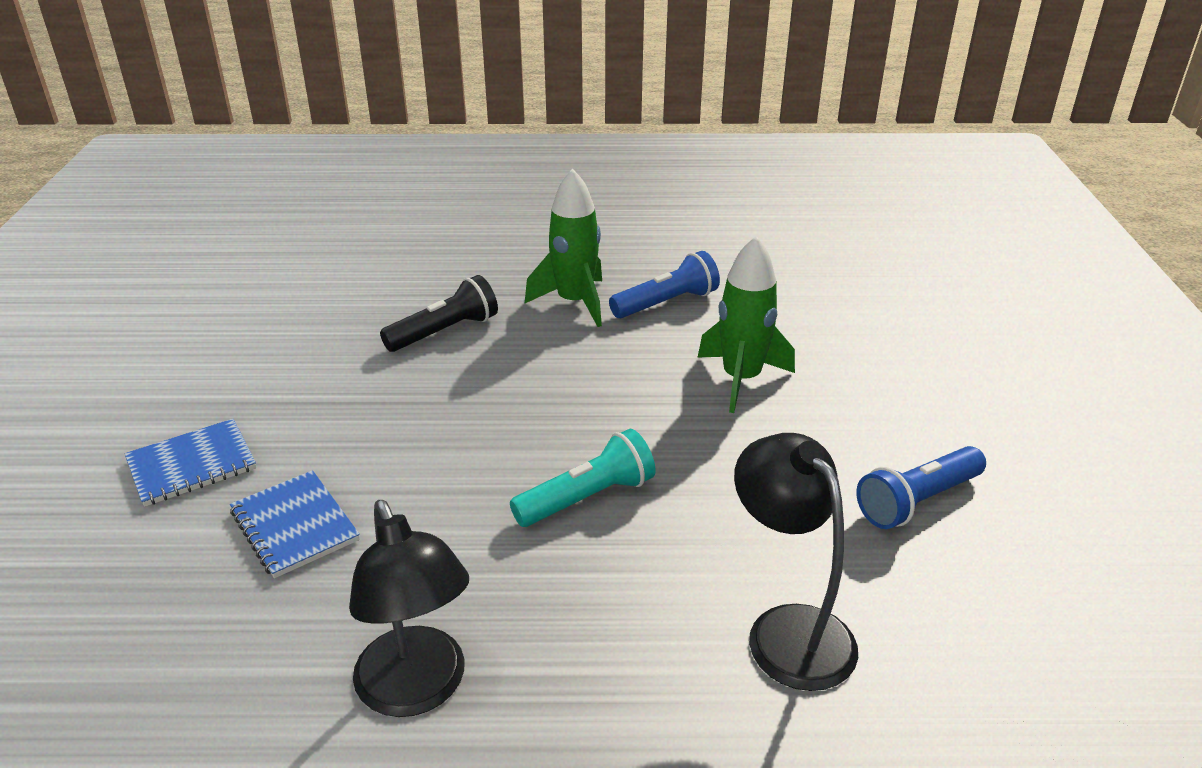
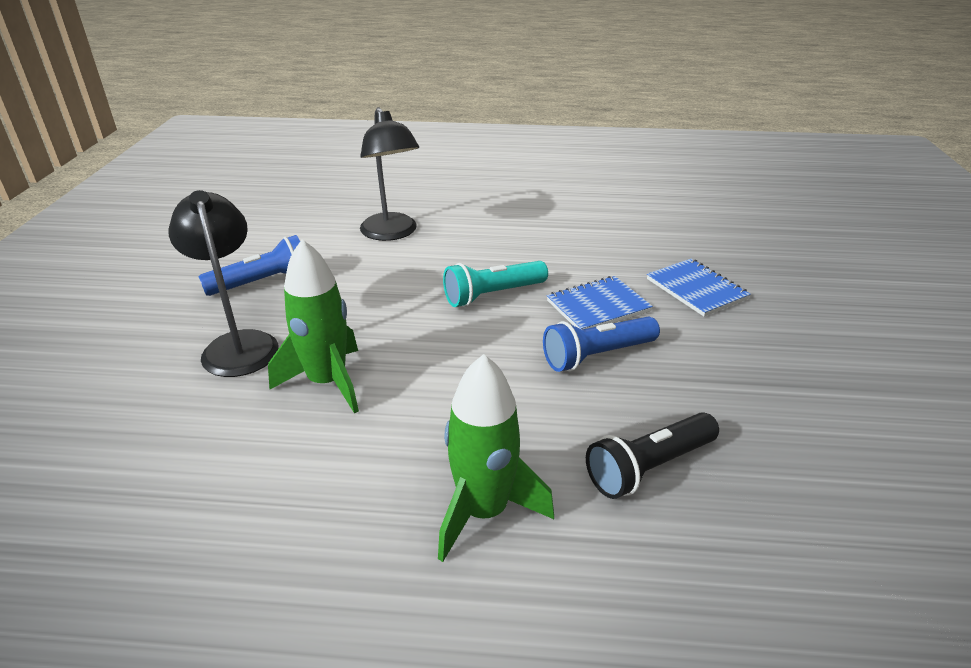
camera: 175 degrees left, 0 degrees up
(192, 465) = (810, 331): blue notebook -> blue notebook (598, 306)
(418, 690) = (586, 223): black lamp -> black lamp (238, 344)
(666, 303) = (359, 501): blue flashlight -> blue flashlight (597, 355)

